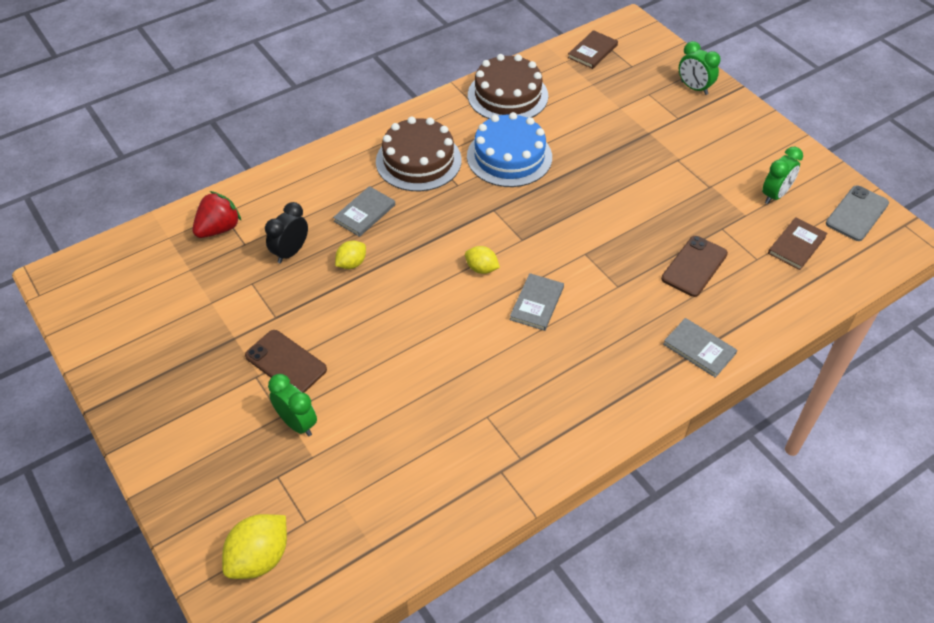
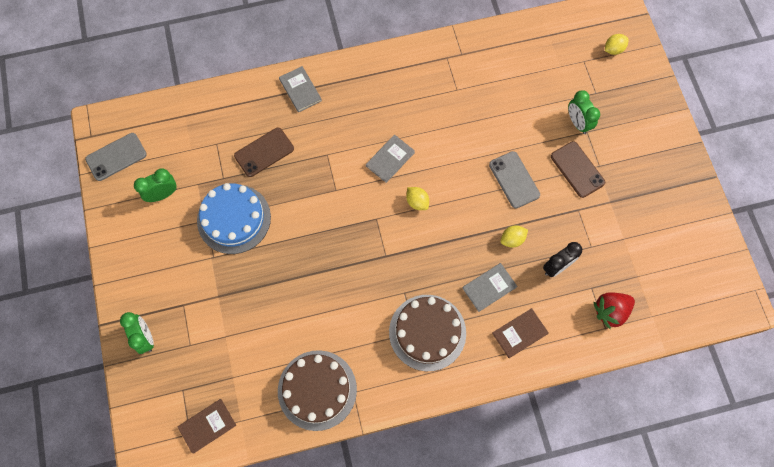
camera: 160 degrees left, 20 degrees up
(259, 558) = (613, 49): yellow lemon -> yellow lemon, size x0.60
(368, 326) = (514, 180): none -> grey phone
(509, 156) = (349, 309): blue cake -> blue cake (234, 219)
(796, 245) = (180, 145): brown book -> brown book (519, 333)

